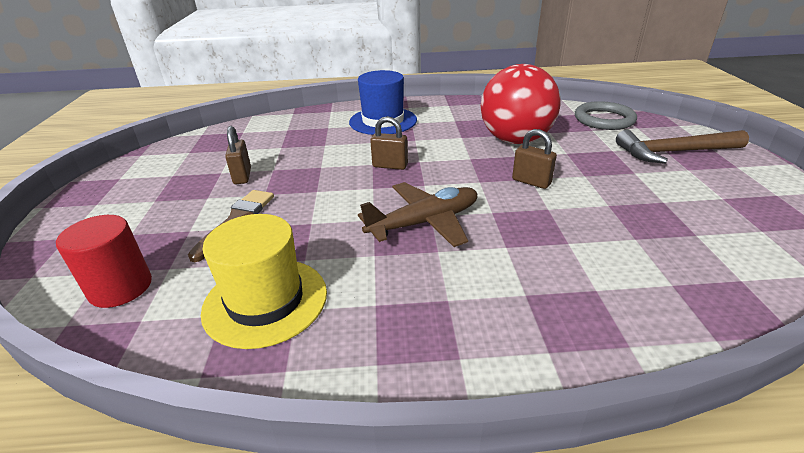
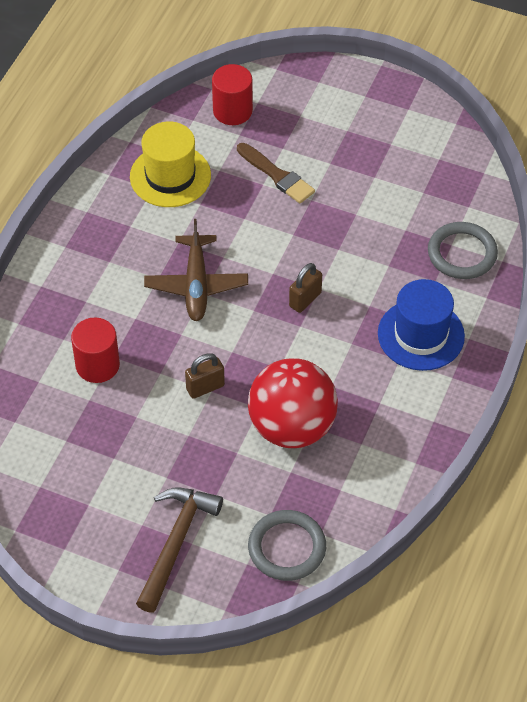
camera: 115 degrees right, 20 degrees up
(242, 176) = (355, 190): brown padlock -> none
(294, 124) = (462, 253): none -> grey ring
(592, 249) = (97, 365): none -> red cylinder

